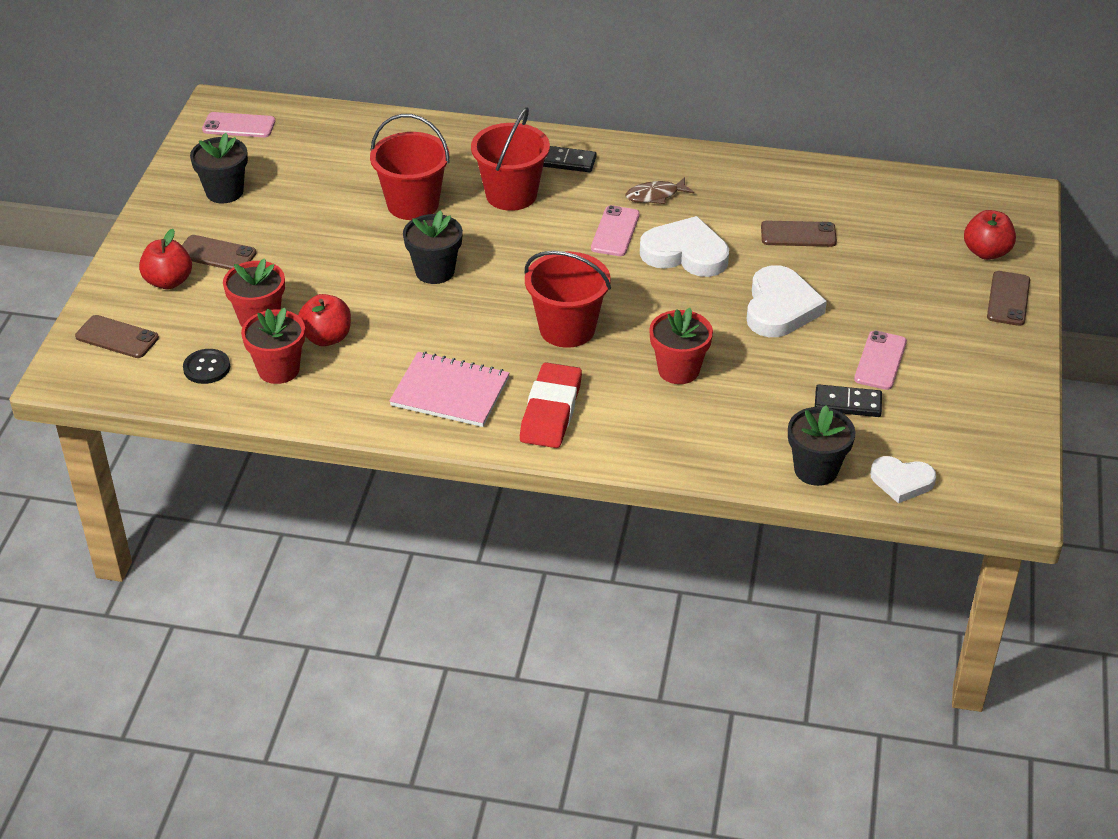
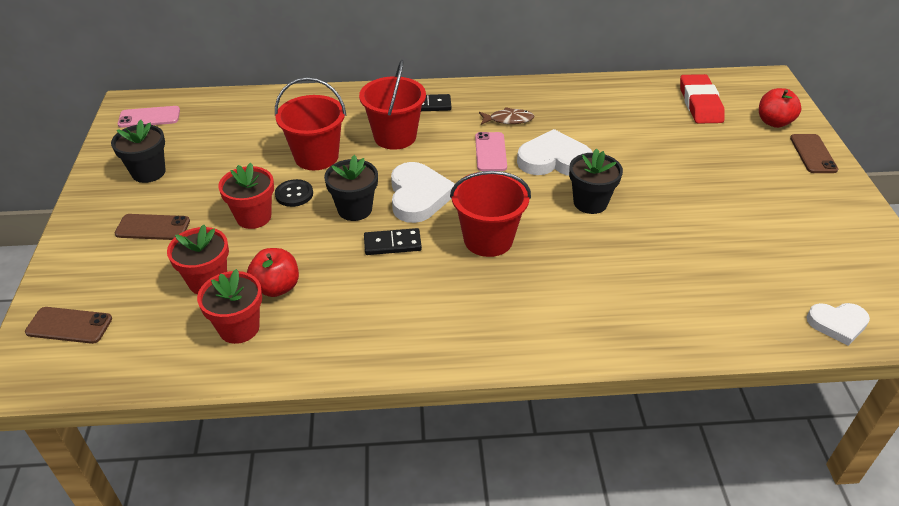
camera: 15 degrees left, 0 degrees up
(168, 281) = (112, 261): red apple -> none
(207, 368) = (167, 340): black button -> black button (294, 194)
(450, 392) = (409, 318): pink notebook -> none
(551, 411) = (507, 319): red eraser -> red eraser (700, 103)
(655, 196) = (508, 120): brown fish -> brown fish turned 150 degrees counterclockwise
(678, 370) = (598, 258): red flower pot -> red flower pot (253, 217)
(780, 307) = (650, 190): white heart -> white heart (418, 196)
(798, 234) = (631, 131): brown phone -> none
(816, 470) = (762, 328): black flower pot -> black flower pot (590, 202)
(847, 403) = (750, 261): black domino -> black domino (392, 244)
(880, 361) = (752, 220): pink phone -> none

